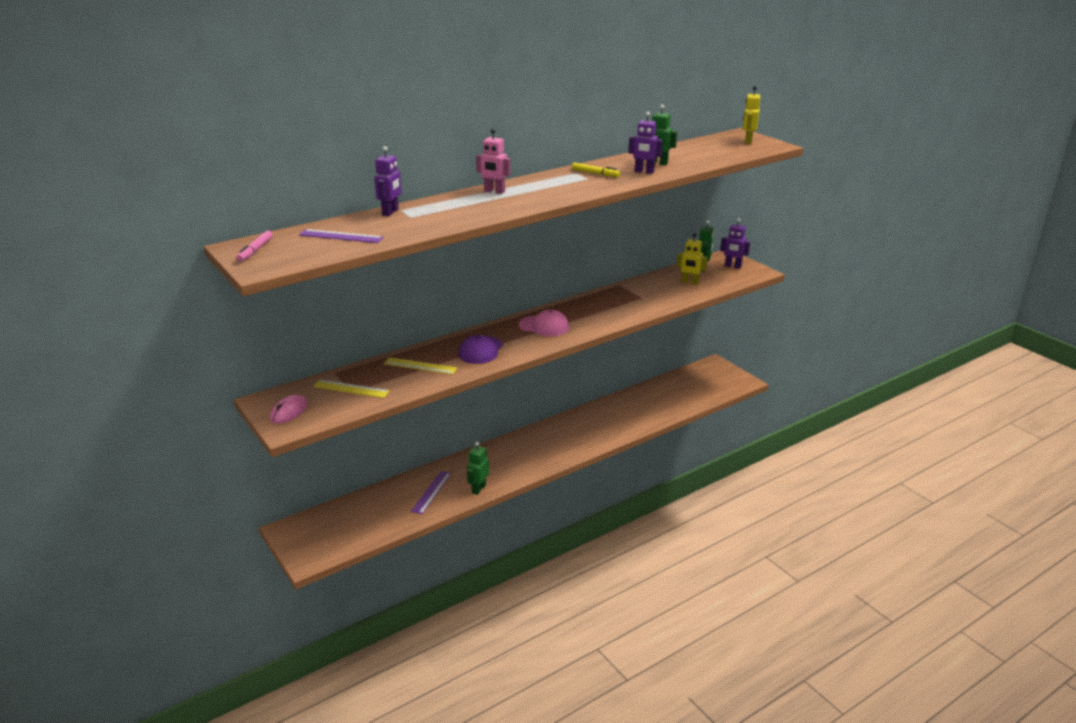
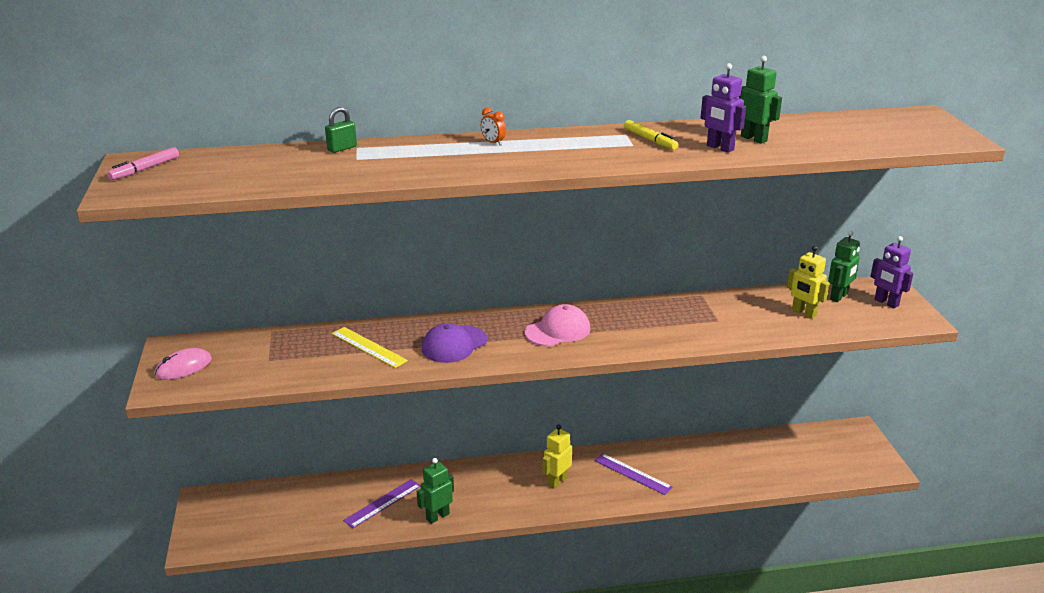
camera: 25 degrees right, 0 degrees up
(341, 236) = (251, 169): purple ruler -> purple ruler (632, 474)
(351, 389) = (270, 356): yellow ruler -> none
(390, 212) = (342, 148): purple robot -> green padlock
(494, 191) = (493, 143): pink robot -> orange clock
(544, 326) = (558, 330): pink cap -> pink cap turned 75 degrees counterclockwise
(748, 141) = (924, 127): yellow robot -> yellow robot (557, 481)

